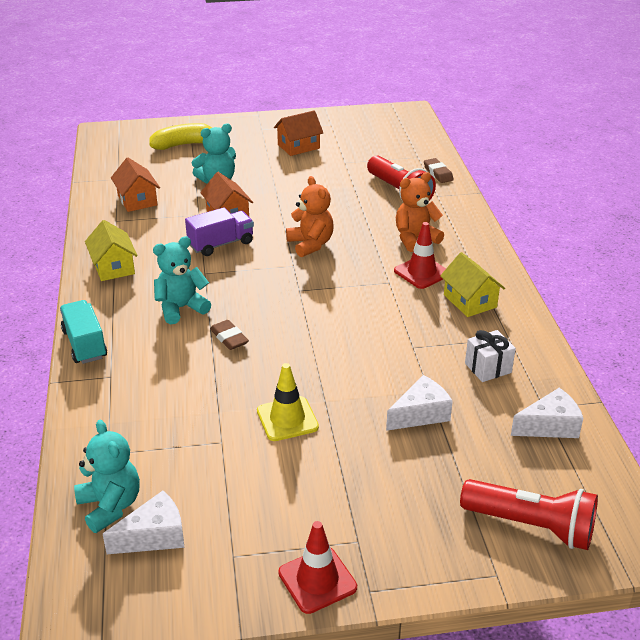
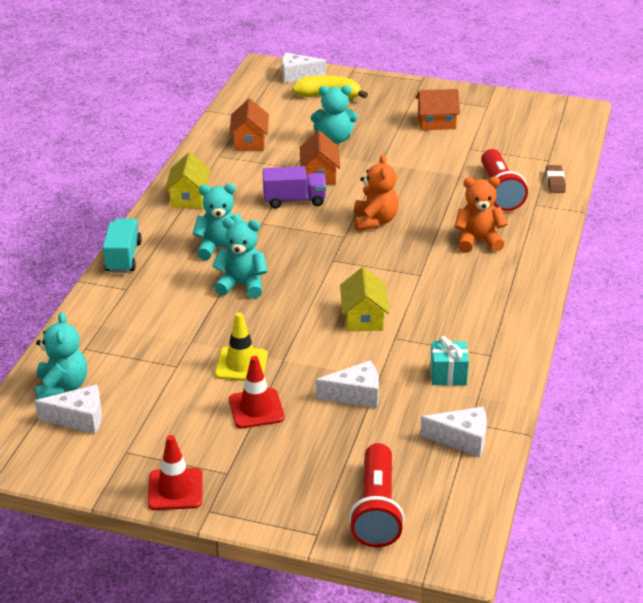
camera: 25 degrees right, 0 degrees up
(141, 133) = (297, 75): none -> white cheese
(229, 338) = (242, 285): brown eraser -> turquoise teddy bear
(421, 272) = (458, 274): red traffic cone -> red traffic cone (256, 409)
(470, 301) = (482, 312): yellow house -> yellow house (363, 317)
(488, 368) = (448, 375): white gift -> turquoise gift
(531, 526) = (376, 510): red flashlight -> red flashlight turned 45 degrees clockwise

